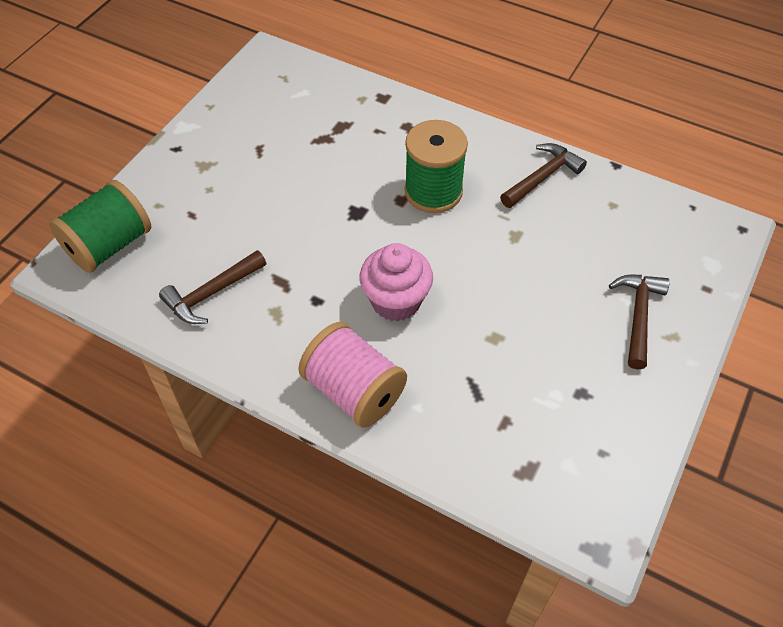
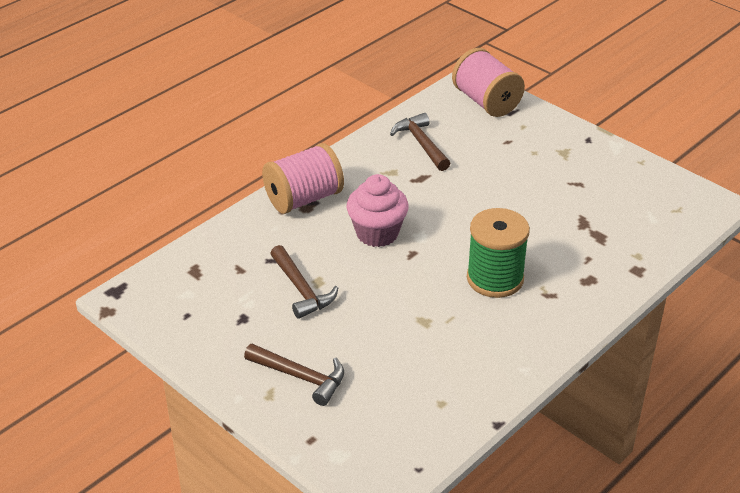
camera: 105 degrees right, 15 degrees down
(109, 245) = (486, 102): green spool -> pink spool
(543, 177) = (494, 359): brown hammer -> brown hammer (301, 290)

